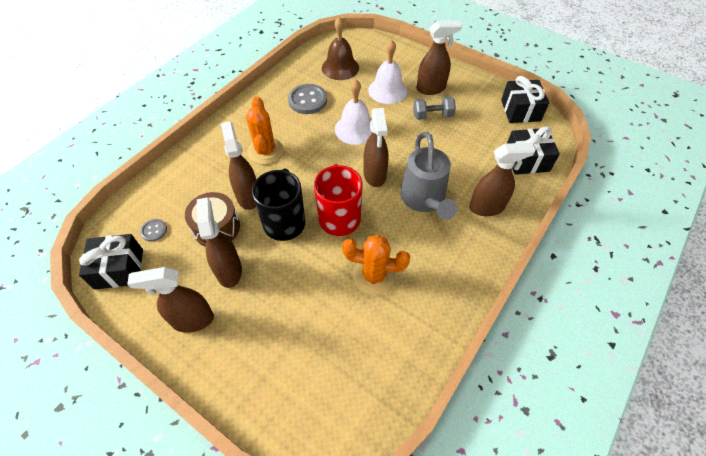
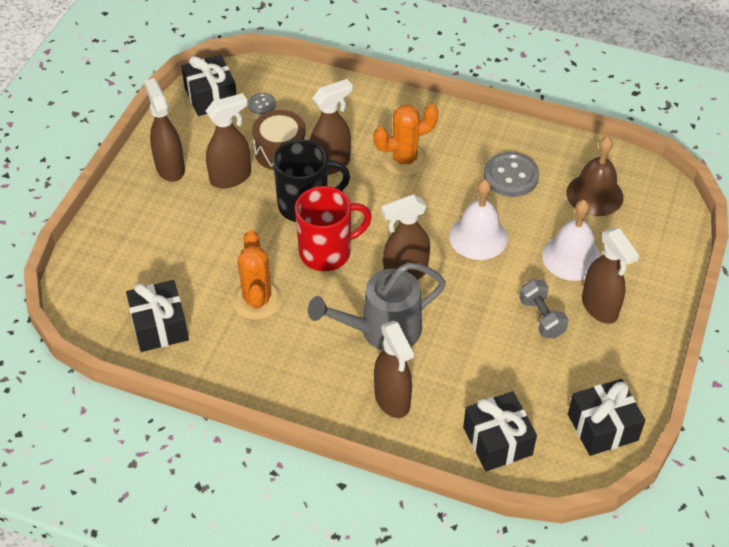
camera: 75 degrees right, 5 degrees down
(383, 360) = (160, 326): none -> black gift

